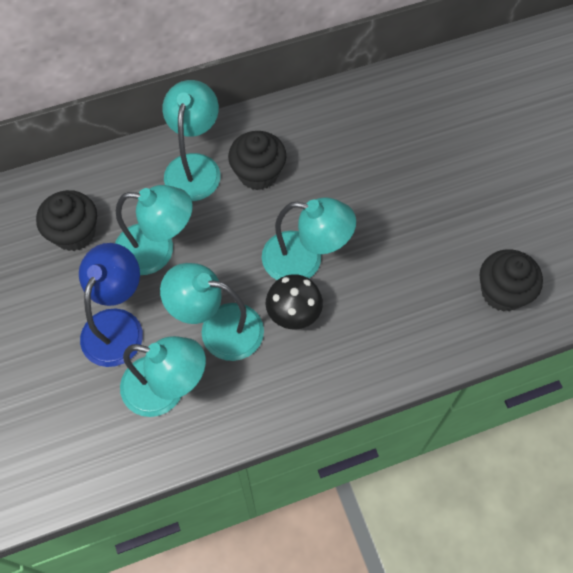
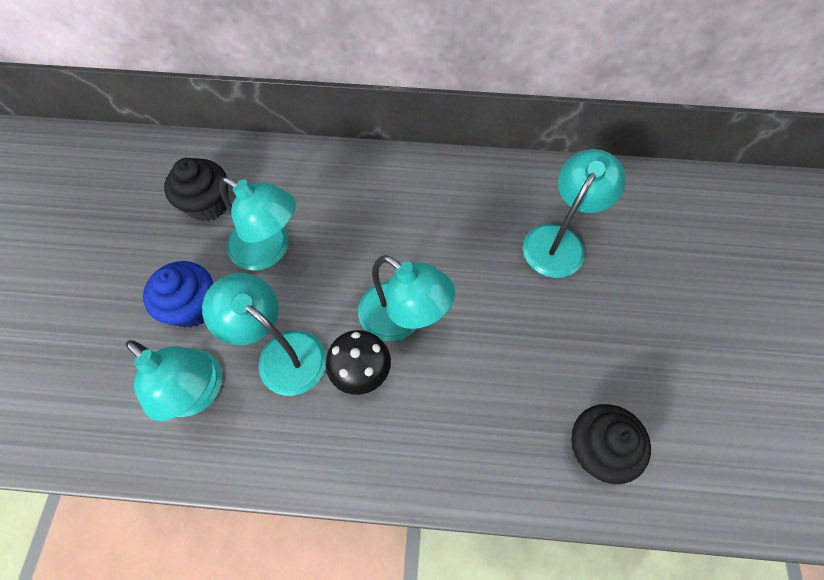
camera: 25 degrees right, 0 degrees up
(117, 325) = (193, 306): blue lamp -> blue cupcake
(194, 166) = (347, 185): turquoise lamp -> turquoise lamp (559, 240)
(258, 173) = (403, 215): black cupcake -> none

